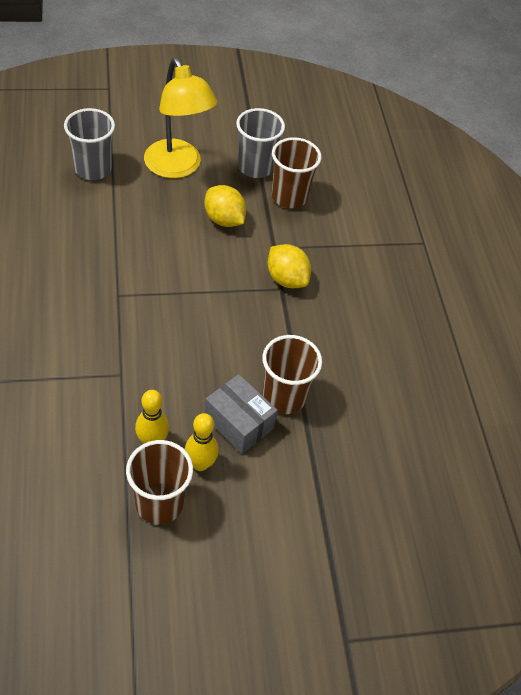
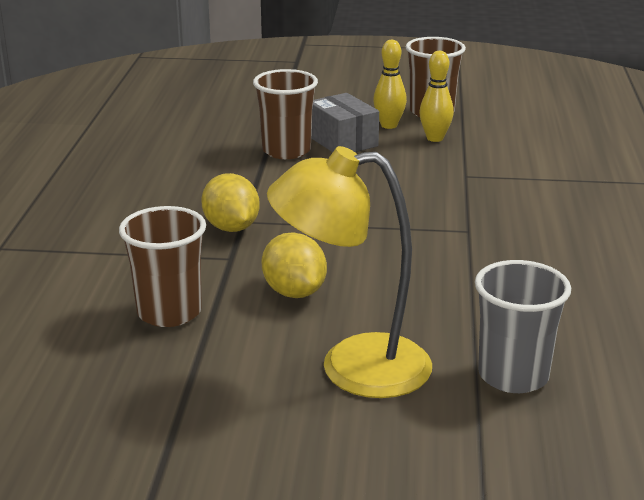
camera: 160 degrees left, 25 degrees down
(177, 167) = (352, 367): yellow lamp -> yellow lamp turned 75 degrees counterclockwise
(255, 167) = (205, 357): grey cup -> none

